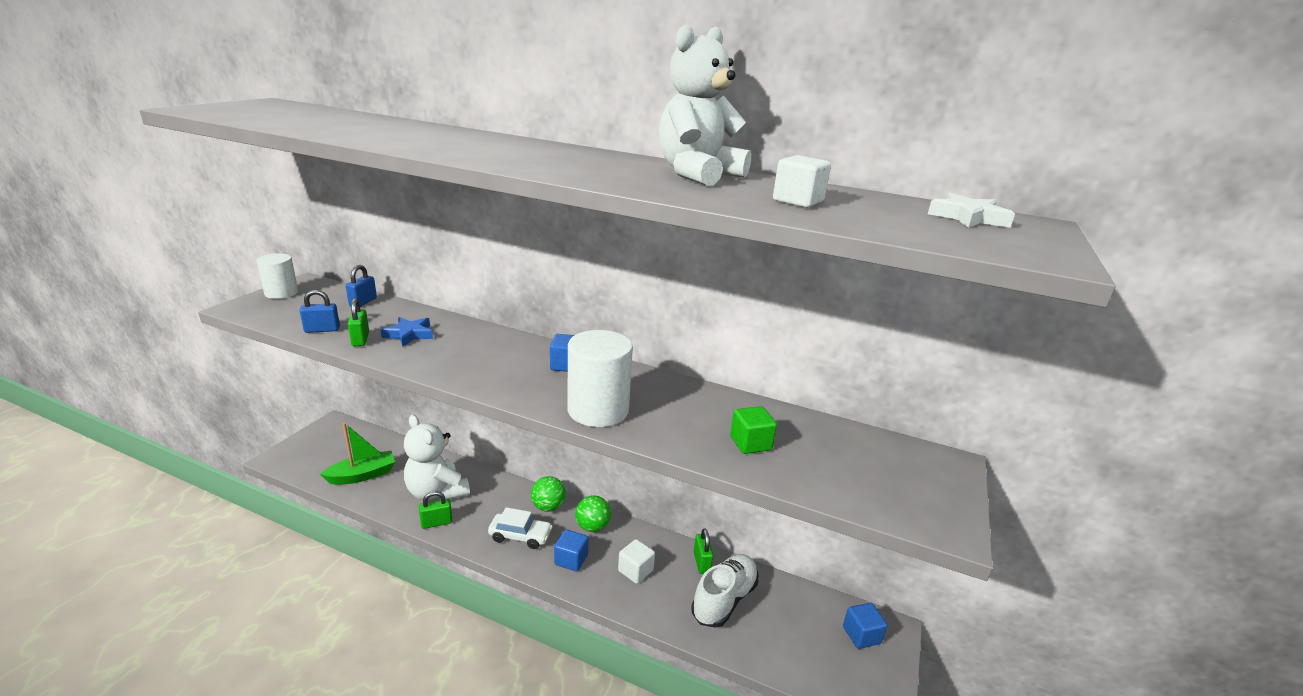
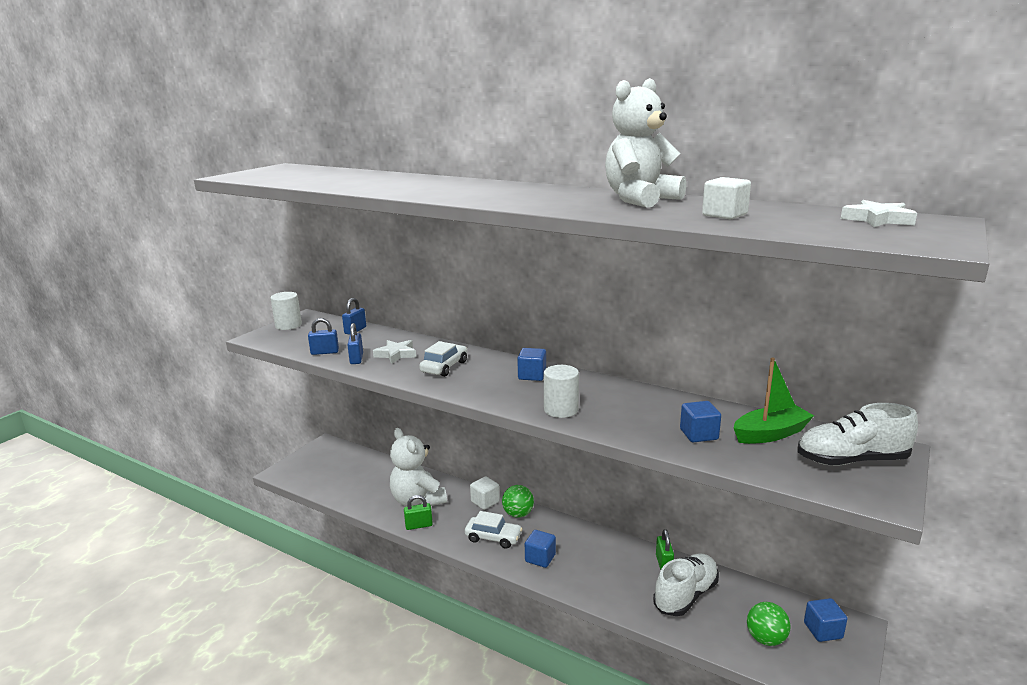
camera: 10 degrees right, 5 degrees down
(360, 339) = (356, 359): green padlock -> blue padlock
(363, 475) = (353, 486): green boat -> green boat (770, 434)
(409, 334) = (396, 354): blue star -> white star
(465, 352) = (444, 367): none -> white car
(592, 527) = (559, 531): green ball -> green ball (766, 639)
(598, 410) = (561, 410): white cylinder -> white cylinder, size x0.64
(635, 571) = (600, 569): white cube -> white cube (485, 502)
(750, 443) = (698, 434): green cube -> blue cube
(911, 476) = (851, 460): none -> white shoe

